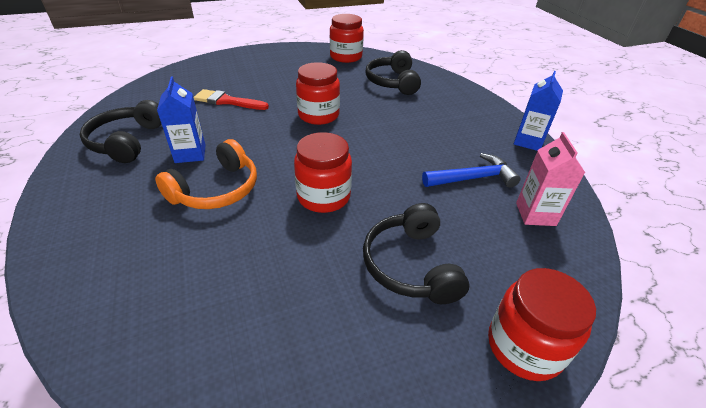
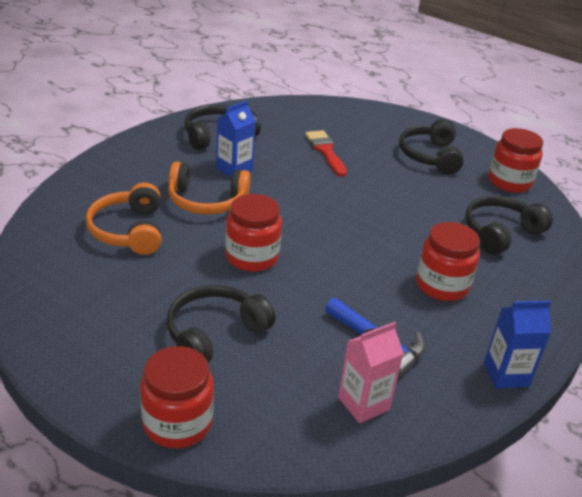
camera: 55 degrees right, 5 degrees down
(202, 265) = (128, 230): none -> orange headphones
(287, 67) = (430, 156): none -> black headphones
(318, 115) = (368, 208): red jar -> red jar (442, 285)

